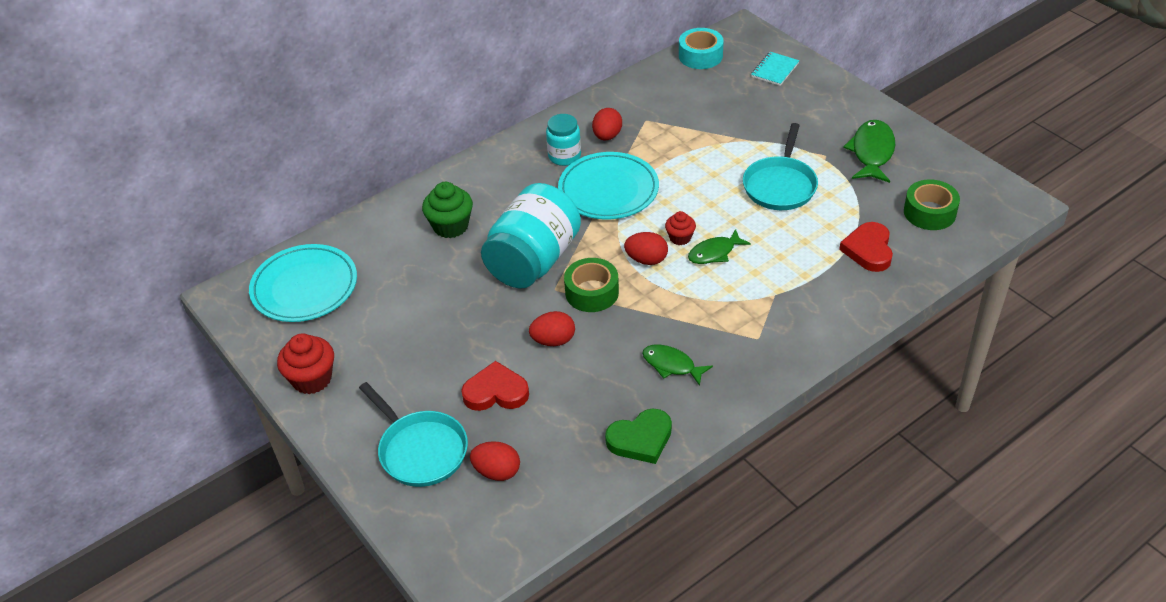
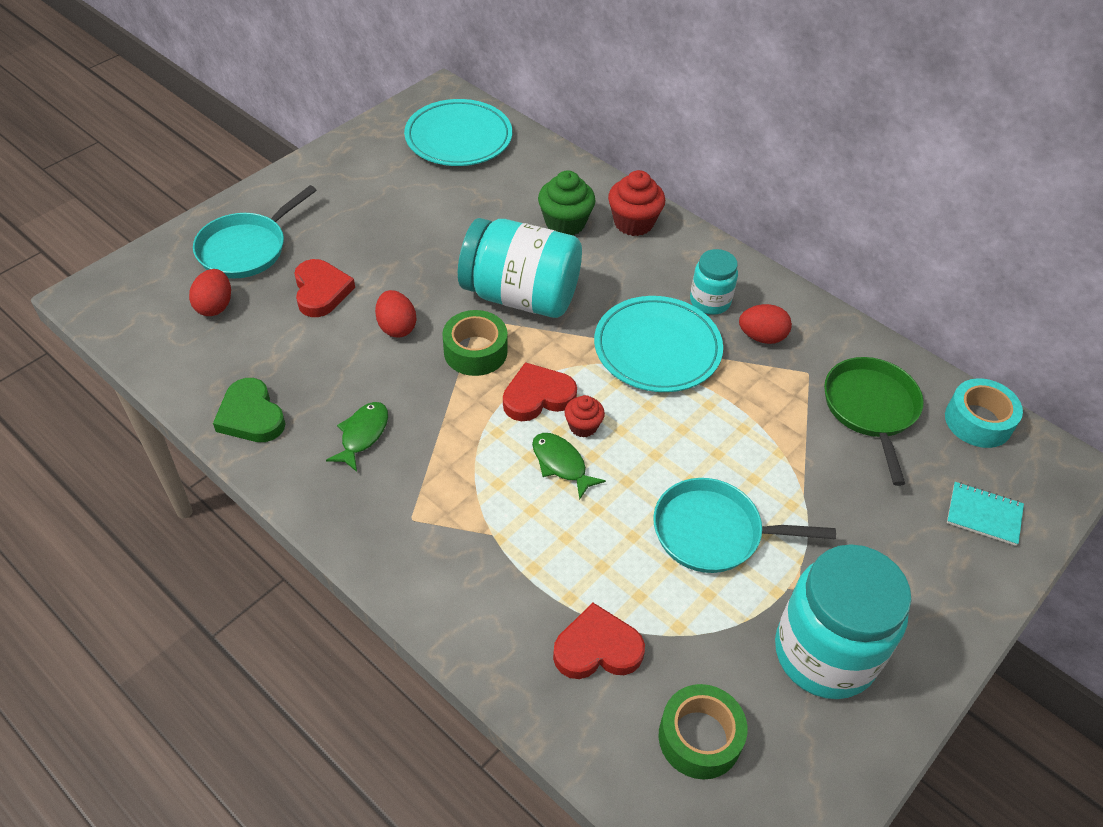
camera: 75 degrees right, 5 degrees up
(312, 379) = (338, 164): red cupcake -> red cupcake (633, 223)
(646, 260) = (537, 396): red egg -> red heart
(683, 98) = (871, 409): none -> green pan
(872, 152) = (825, 653): green fish -> turquoise jar

